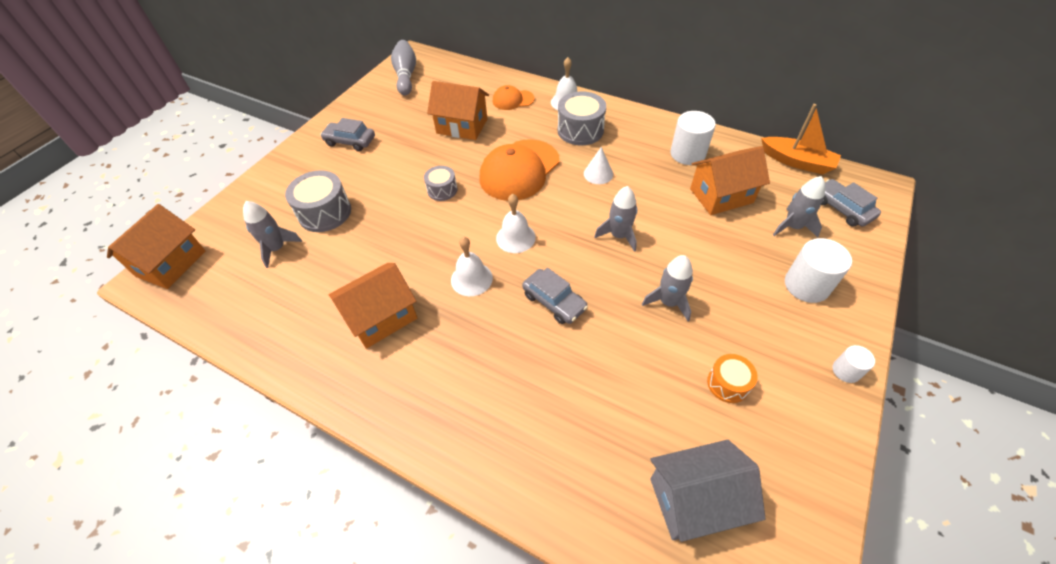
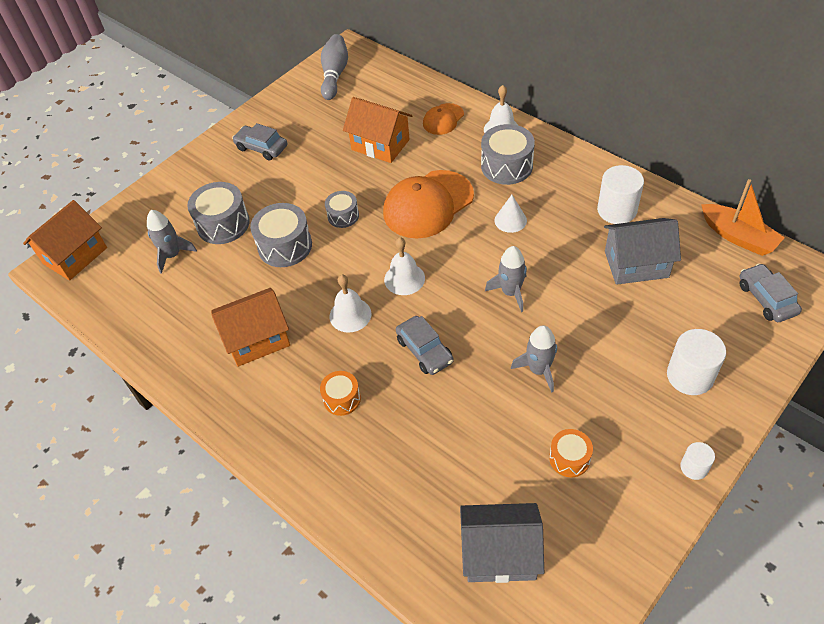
camera: 15 degrees right, 0 degrees up
(391, 224) = (285, 246): none -> grey drum
(484, 363) = (342, 399): none -> orange drum
(513, 100) = (443, 119): orange cap -> orange cap turned 60 degrees counterclockwise
(721, 196) = (636, 264): orange house -> grey house
(792, 226) = (701, 310): grey rocket -> none

